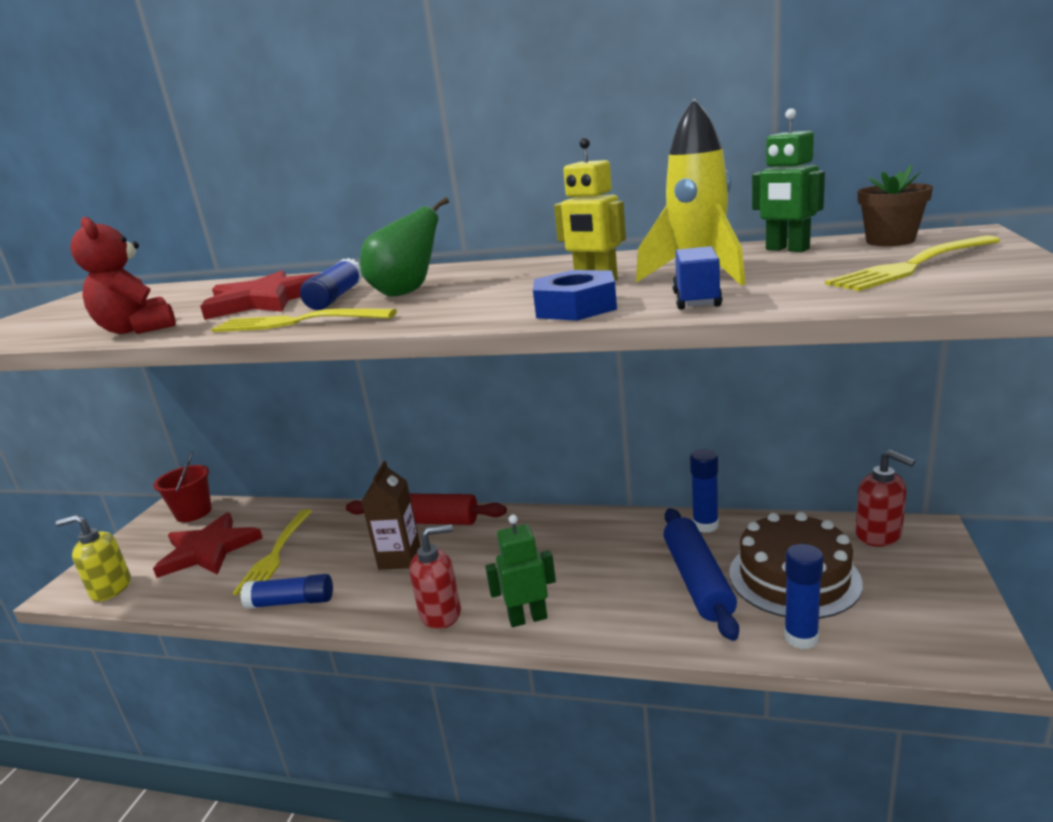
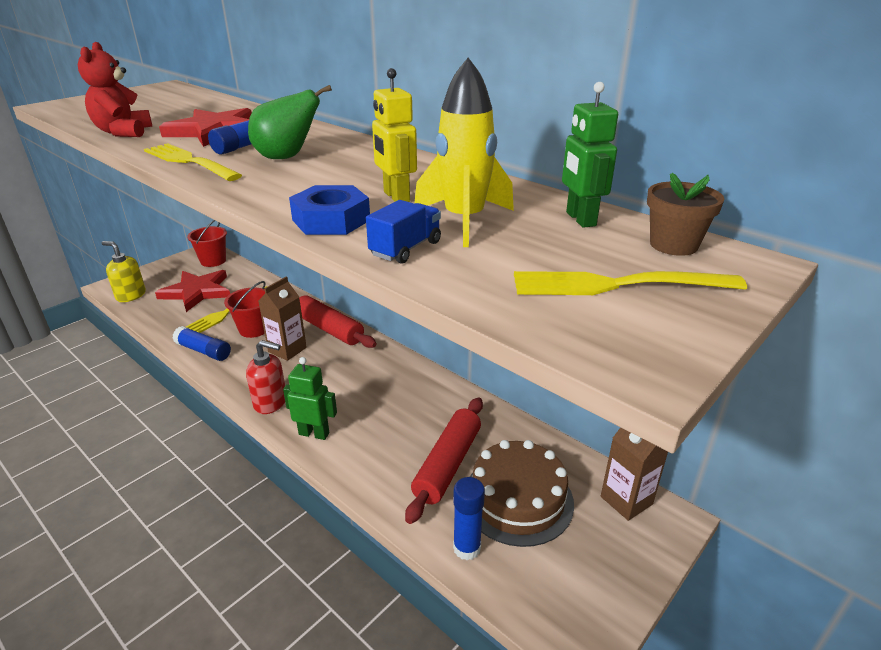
camera: 25 degrees right, 10 degrees up
(333, 556) = (254, 329): none -> red bucket
(697, 580) = (447, 464): blue rolling pin -> red rolling pin
(705, 525) = (503, 423): blue glue stick -> none
(878, 535) = (626, 500): red soap dispenser -> brown carton

